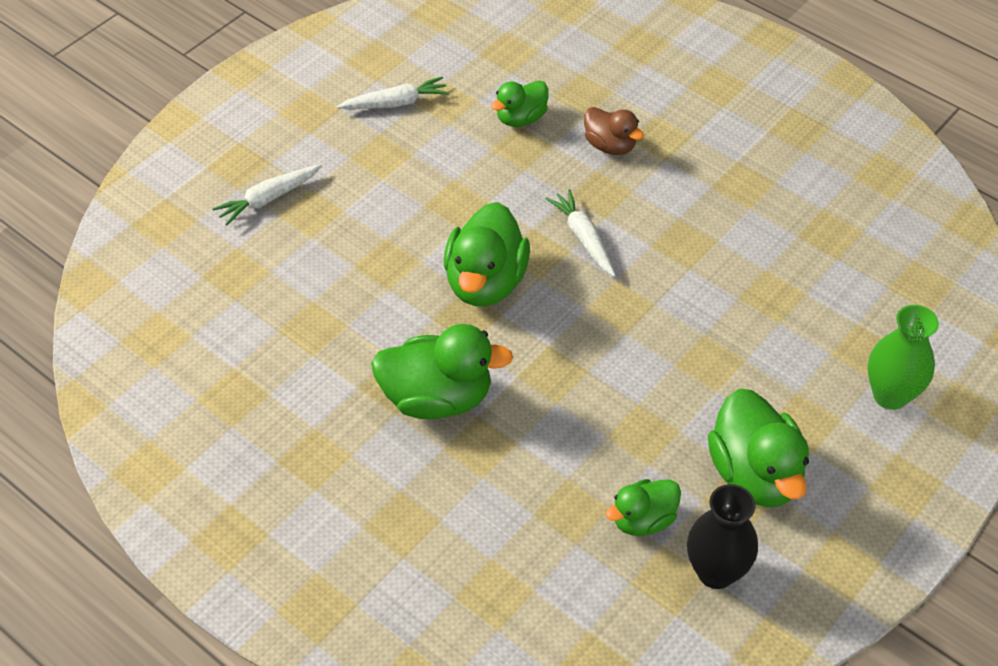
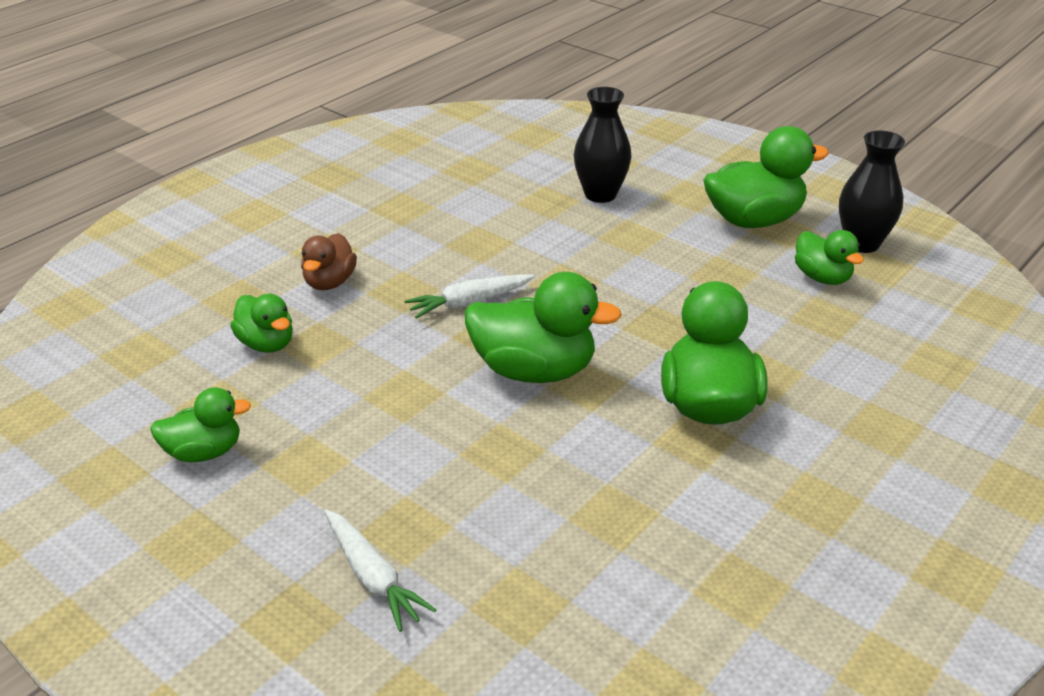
camera: 90 degrees left, 15 degrees down
(395, 103) = (204, 452): white carrot -> green duck
(610, 146) = (329, 282): brown duck -> brown duck turned 150 degrees clockwise
(792, 340) = (600, 194): none -> black vase
(890, 395) = (655, 156): green vase -> none

